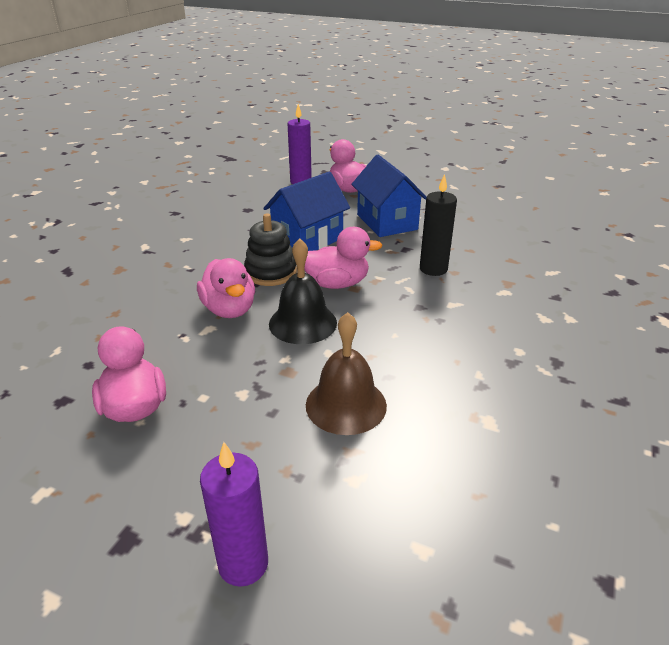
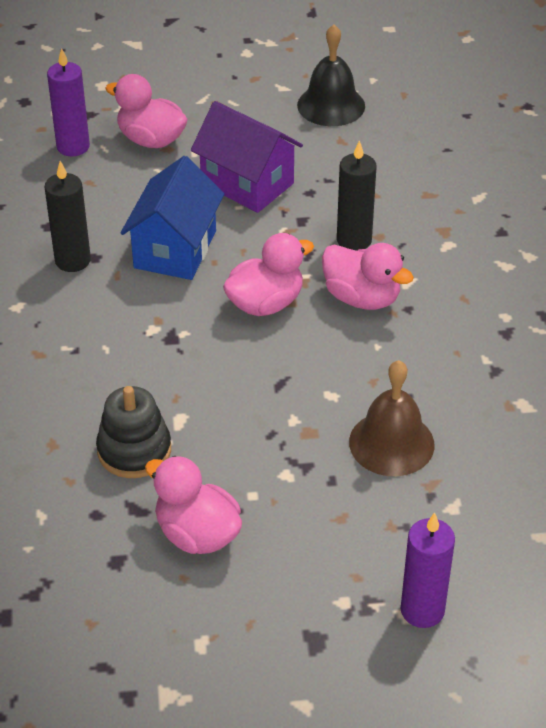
camera: 30 degrees left, 10 degrees up
(229, 309) = (179, 386): pink duck -> pink duck (362, 298)
(241, 228) = (73, 260): none -> black candle
(271, 272) = (177, 317): black stacking toy -> black stacking toy (134, 450)
(302, 323) = (273, 370): black bell -> black bell (331, 105)
(387, 222) = (247, 184): blue house -> purple house

